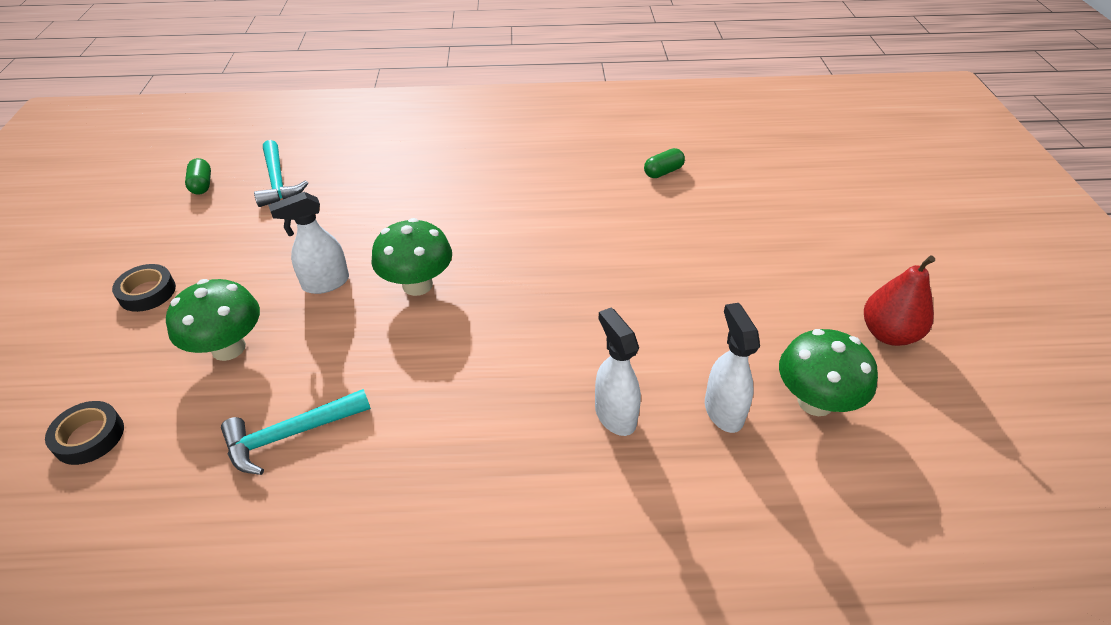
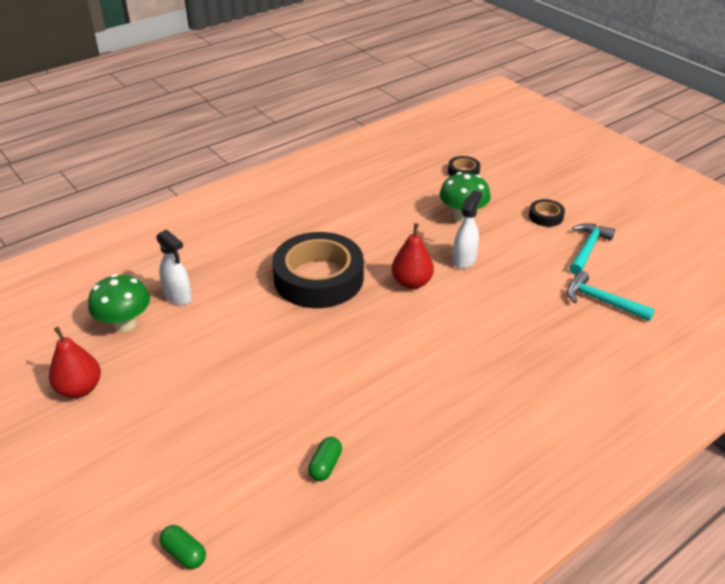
camera: 145 degrees right, 5 degrees down
(202, 185) = (642, 276): green capsule -> green capsule (184, 553)
(290, 435) = (383, 204): turquoise hammer -> turquoise hammer (587, 249)
(417, 285) = (411, 283): green mushroom -> red pear
(515, 346) = (318, 278): none -> black tape
(615, 415) = (237, 271): white spray bottle -> none

